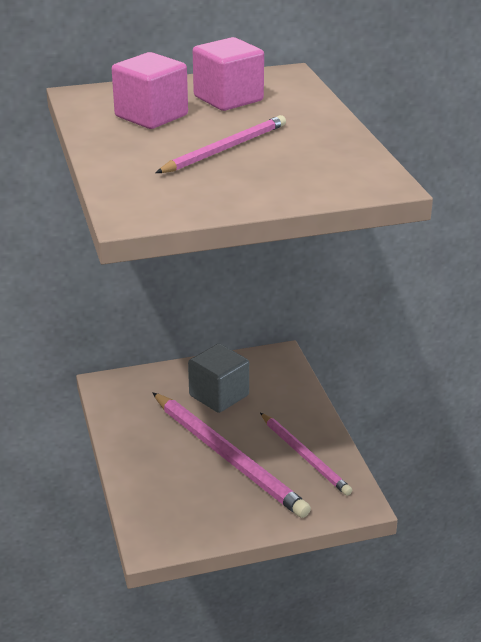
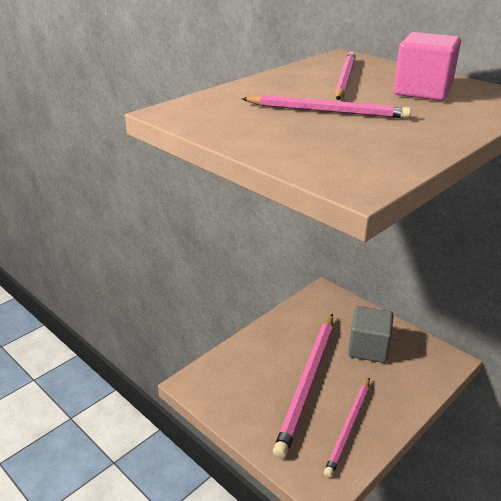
camera: 60 degrees right, 0 degrees up
(151, 116) = (344, 79): pink cube -> pink pencil

